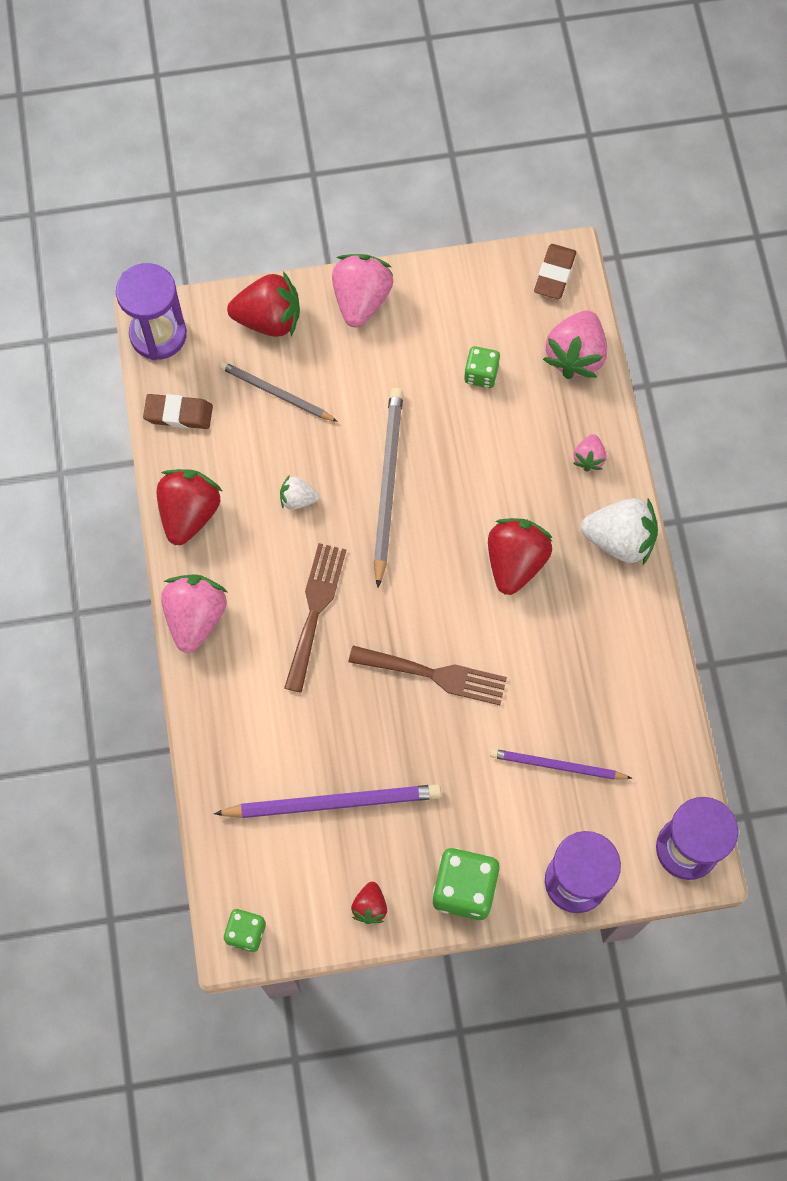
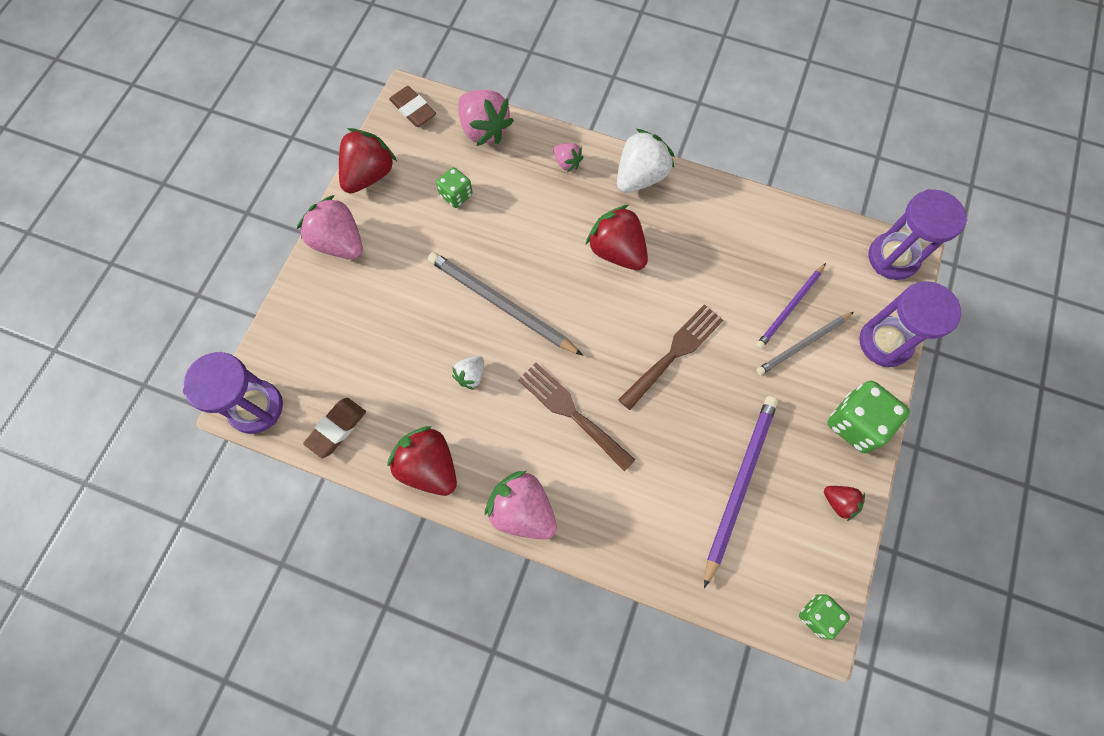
camera: 60 degrees left, 0 degrees up
(269, 319) = (306, 316): red strawberry -> red strawberry (369, 175)
(276, 393) = (371, 344): grey pencil -> grey pencil (803, 344)

